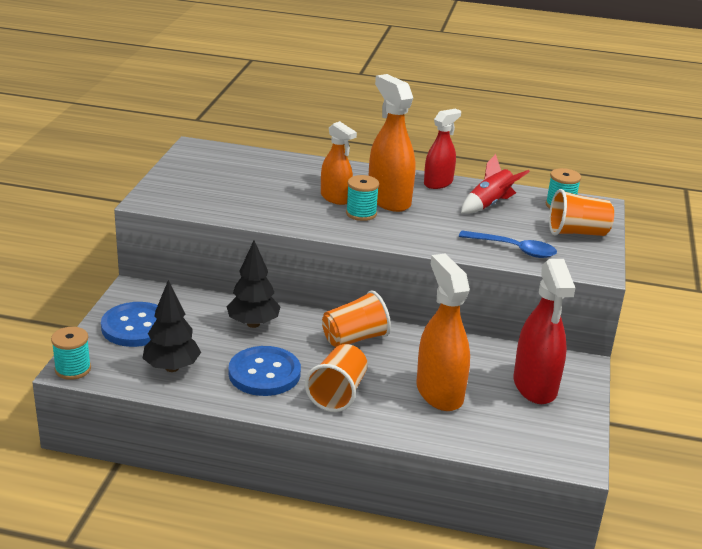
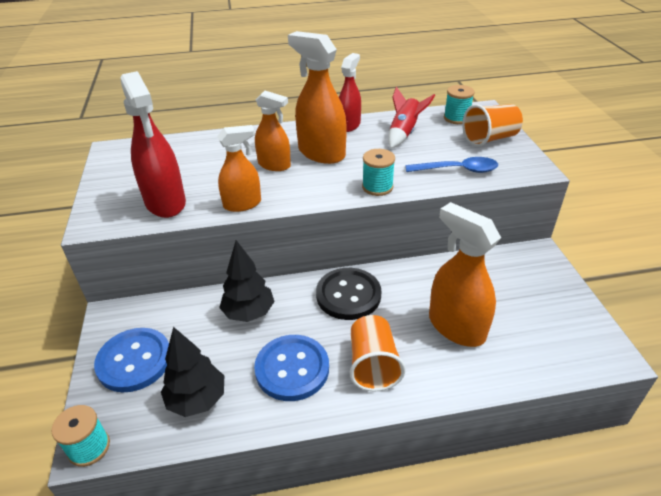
camera: 20 degrees left, 10 degrees up
(283, 221) = (242, 204): none -> orange spray bottle
(354, 338) = (348, 295): orange cup -> black button
(361, 213) = (307, 174): turquoise spool -> turquoise spool (377, 187)
(535, 386) = (523, 289): red spray bottle -> red spray bottle (165, 202)

